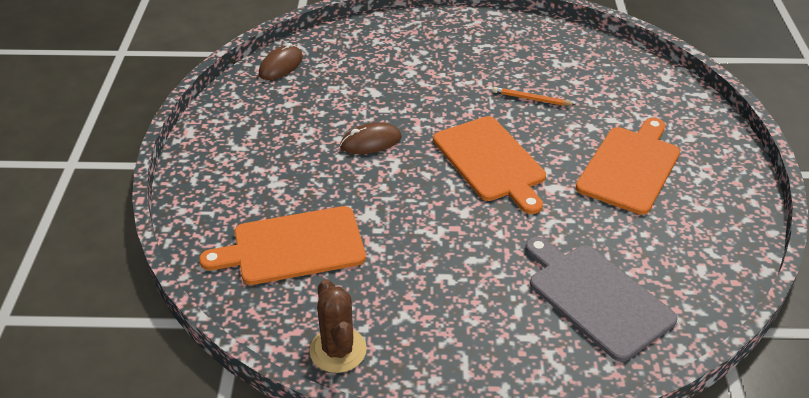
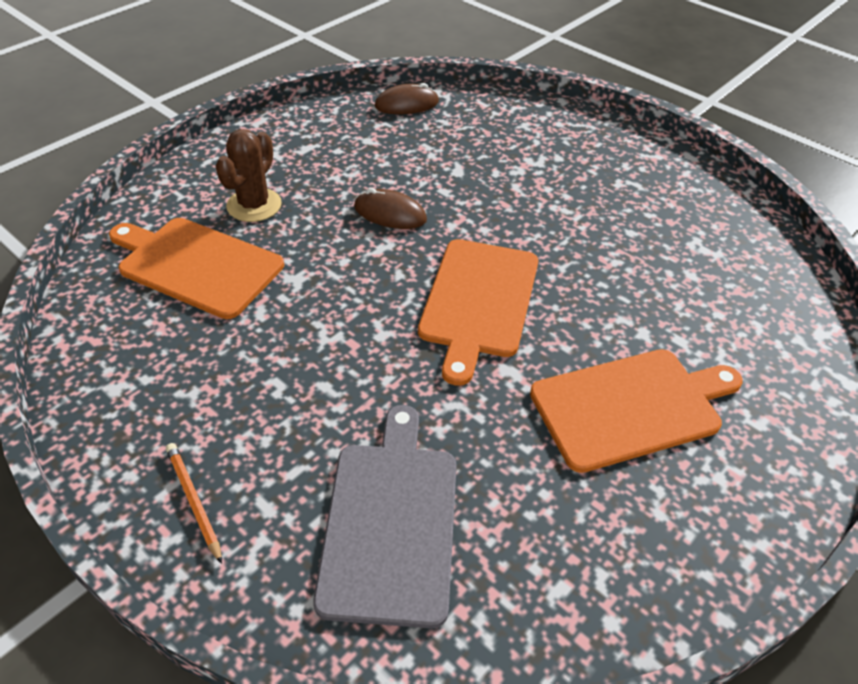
camera: 40 degrees right, 5 degrees up
(338, 350) = (99, 382): brown cactus -> brown cactus (254, 205)
(531, 99) = (611, 264): orange pencil -> orange pencil (194, 501)

